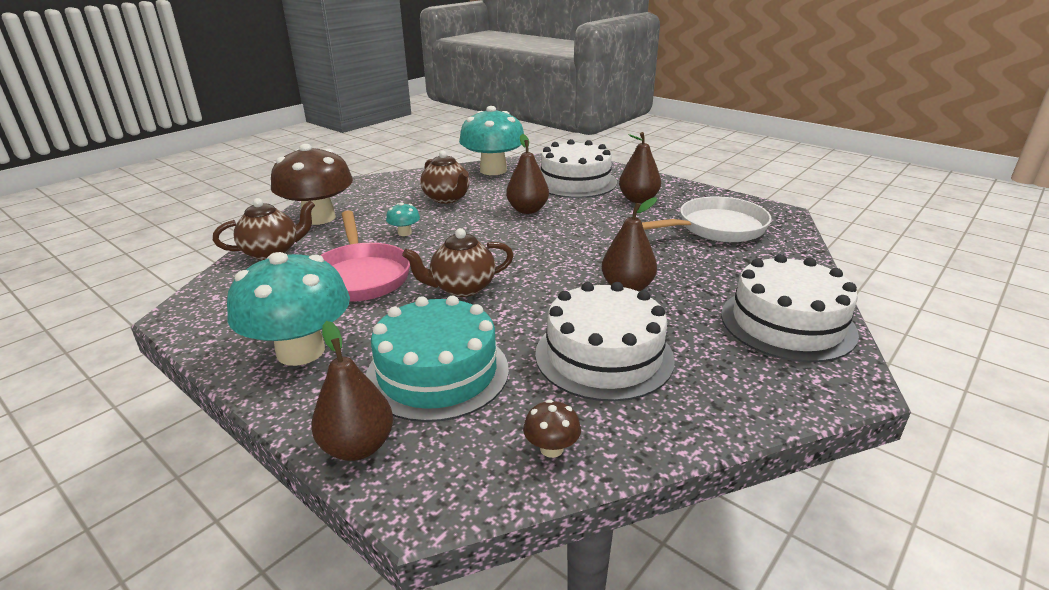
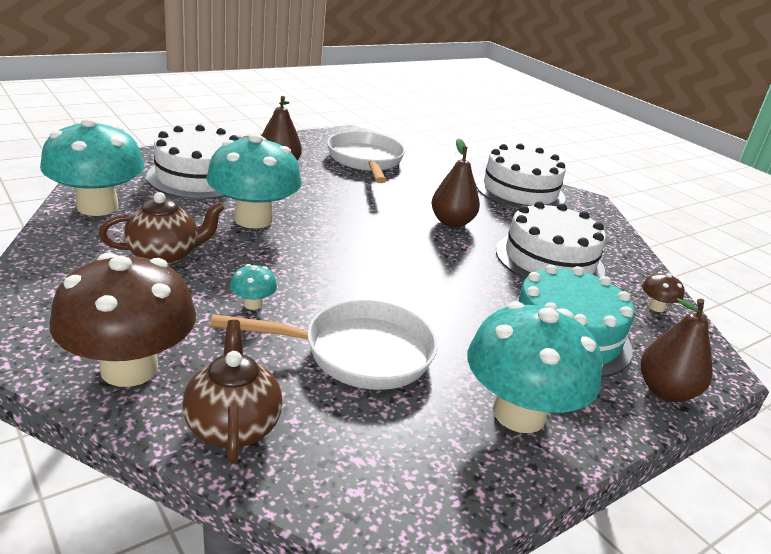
camera: 80 degrees left, 0 degrees up
(360, 276) = (358, 353): pink pan -> white pan
(462, 288) = (419, 294): brown teapot -> none
(527, 210) = (253, 219): brown pear -> turquoise mushroom

